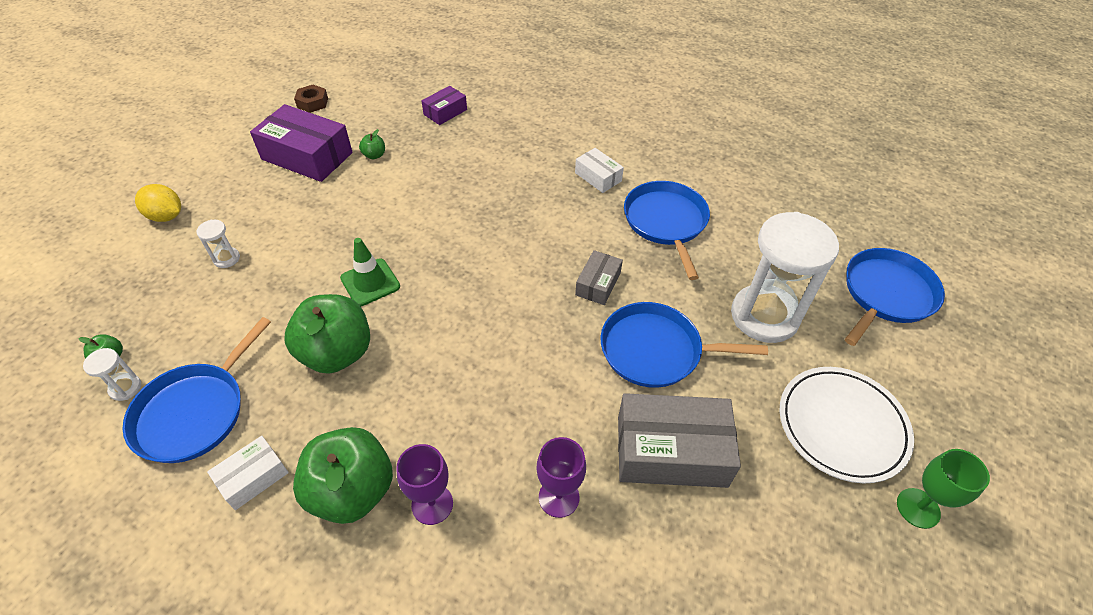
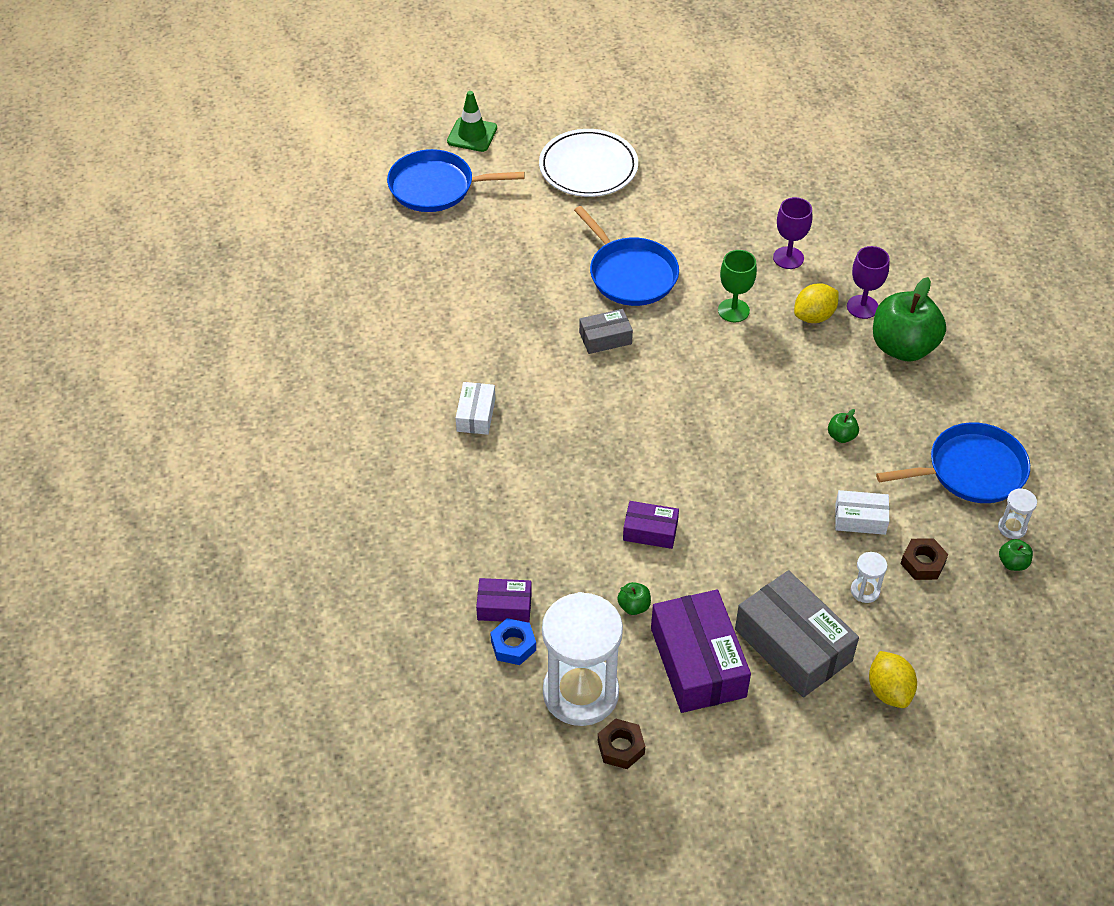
camera: 130 degrees left, 0 degrees up
(192, 306) = (923, 563): none -> brown nut
(253, 477) = (958, 399): white box -> white box (860, 519)
(337, 353) = (841, 436): green apple -> green apple, size x0.41
(370, 282) = (767, 472): green traffic cone -> green traffic cone (472, 135)
(410, 194) = (650, 531): none -> purple box
(418, 102) = (513, 645): none -> blue nut
(467, 449) = (814, 316): none -> yellow lemon
(666, 222) = (488, 337): blue pan -> none
(671, 451) = (698, 228): grey box -> grey box (793, 645)
(764, 316) = (532, 237): white hourglass -> white hourglass (580, 693)
(918, 508) = (612, 121): green goblet -> green goblet (733, 310)

